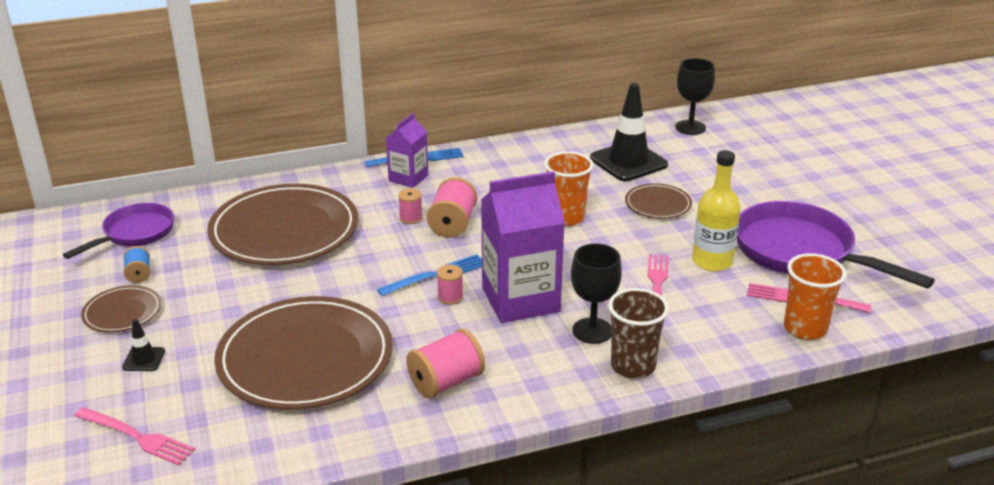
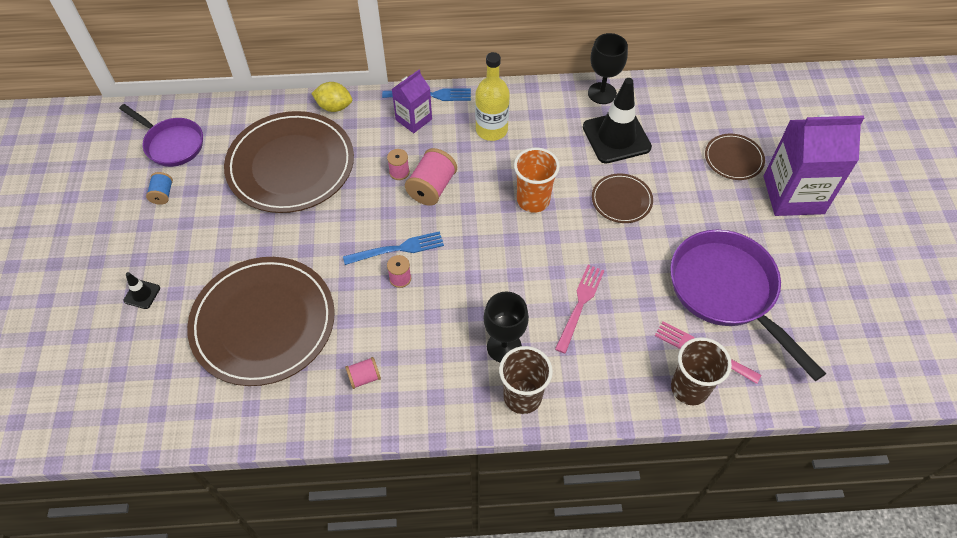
camera: 15 degrees right, 25 degrees up
(122, 312) = (139, 236): brown plate -> brown plate (733, 158)
(135, 234) = (172, 144): purple pan -> purple pan turned 75 degrees clockwise
(138, 437) = (117, 379): pink fork -> none
(315, 180) = (334, 107): none -> yellow lemon
(446, 382) = (364, 377): pink spool -> pink spool, size x0.57
(520, 300) = (457, 295): purple carton -> purple carton (793, 195)
(690, 127) = (693, 101): black goblet -> black goblet (602, 93)
(712, 261) = (641, 285): yellow bottle -> yellow bottle (491, 130)
(805, 328) = (689, 388): orange cup -> brown cup

